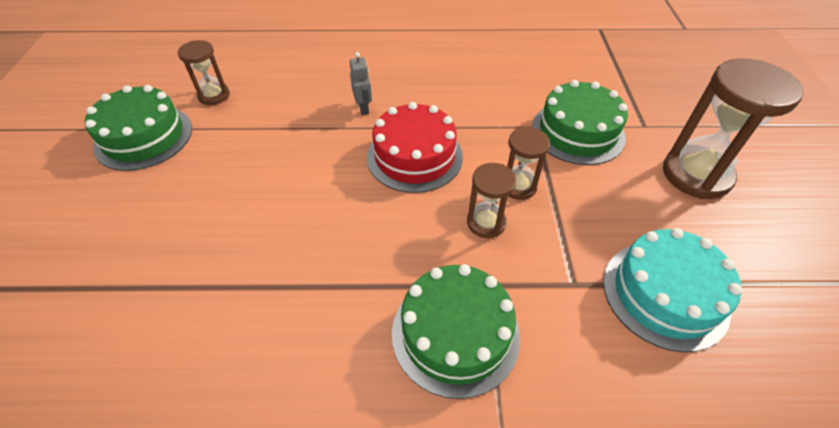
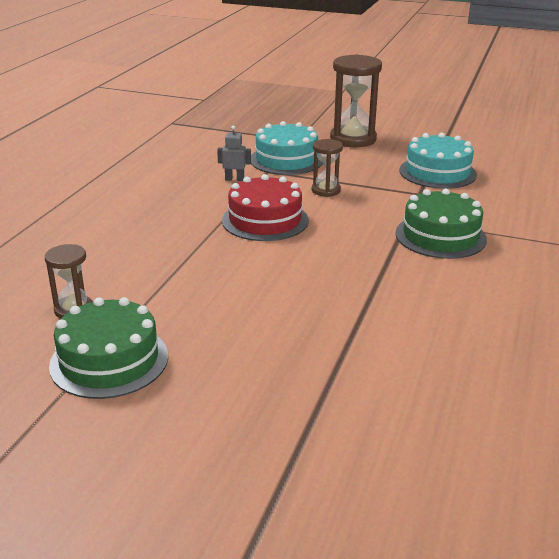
camera: 70 degrees left, 20 degrees down
(363, 108) = (180, 231): grey robot -> grey robot (234, 179)
(486, 222) = (353, 208): brown hourglass -> none
(577, 132) = (286, 160): green cake -> turquoise cake

